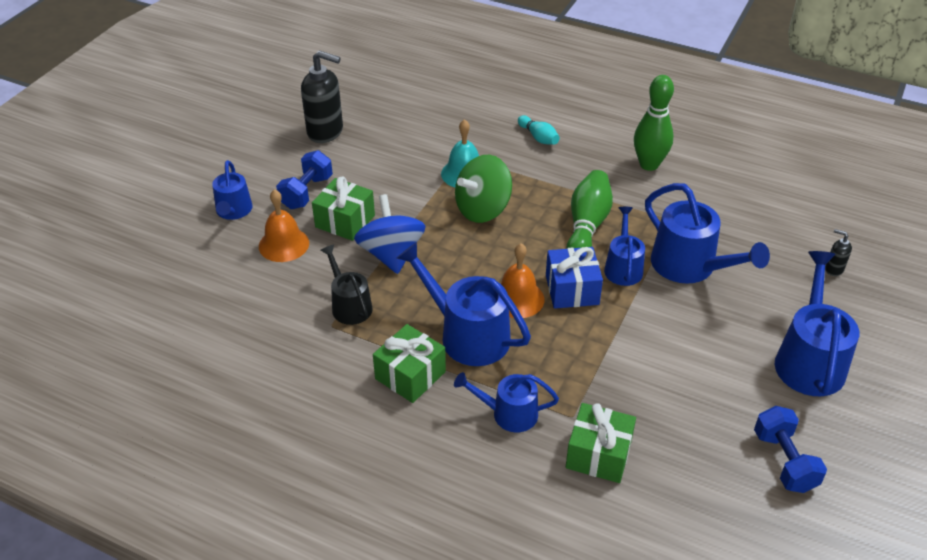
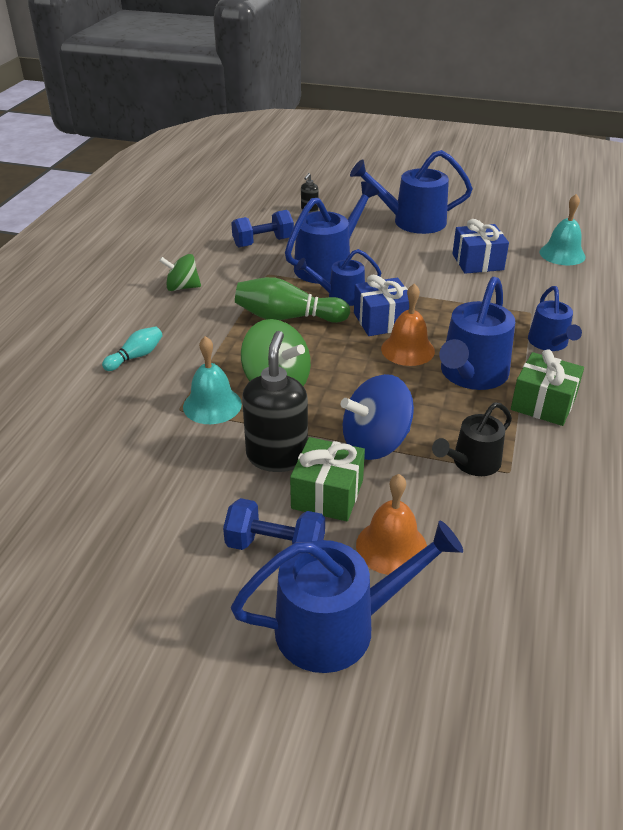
camera: 100 degrees left, 5 degrees down
(233, 211) = (338, 626): blue watering can -> blue watering can, size x1.64
(325, 132) = (122, 557): black soap dispenser -> black soap dispenser (277, 456)
(598, 454) = (560, 299): green gift -> none
(649, 164) = (182, 287): green bowling pin -> green spinning top
(696, 399) = (477, 262): none -> blue gift
(718, 499) = (562, 254): none -> turquoise bell
(784, 461) = (512, 232): blue dumbbell -> blue dumbbell (263, 242)

